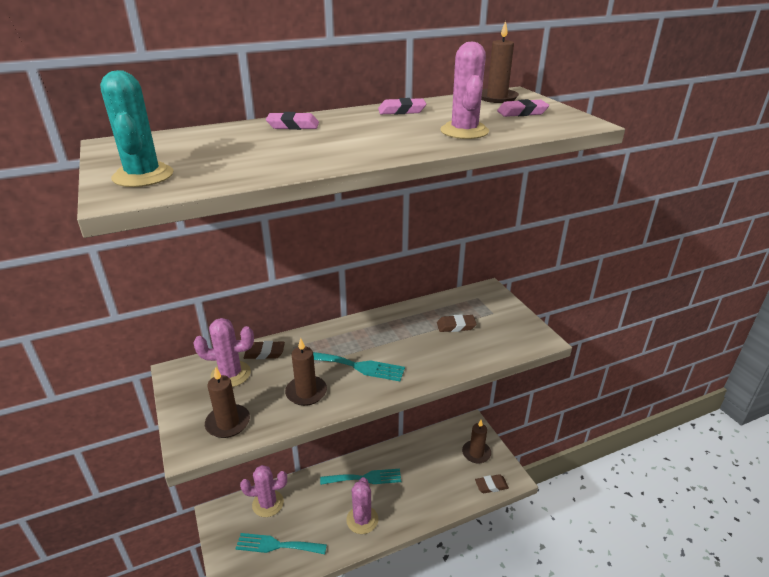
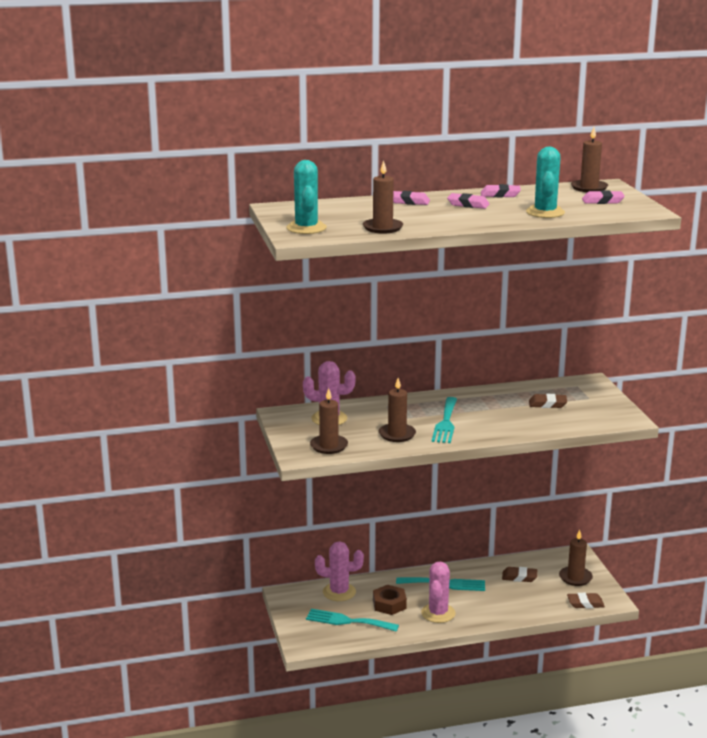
camera: 10 degrees right, 10 degrees down
(255, 168) = (382, 228): none -> brown candle
(264, 353) = (359, 408): brown eraser -> brown eraser (519, 577)
(316, 514) = (389, 604): none -> brown nut
(357, 366) = (445, 423): turquoise fork -> turquoise fork turned 75 degrees clockwise
(367, 126) = (468, 204): none -> pink eraser
(464, 131) = (545, 212): pink cactus -> turquoise cactus

